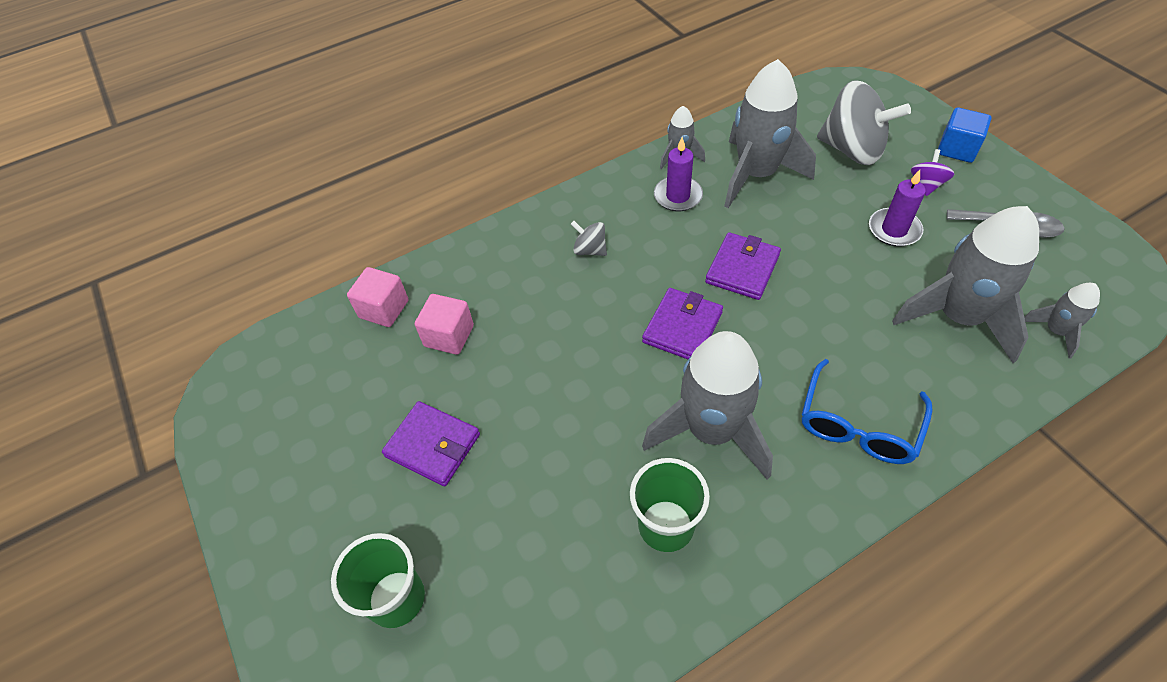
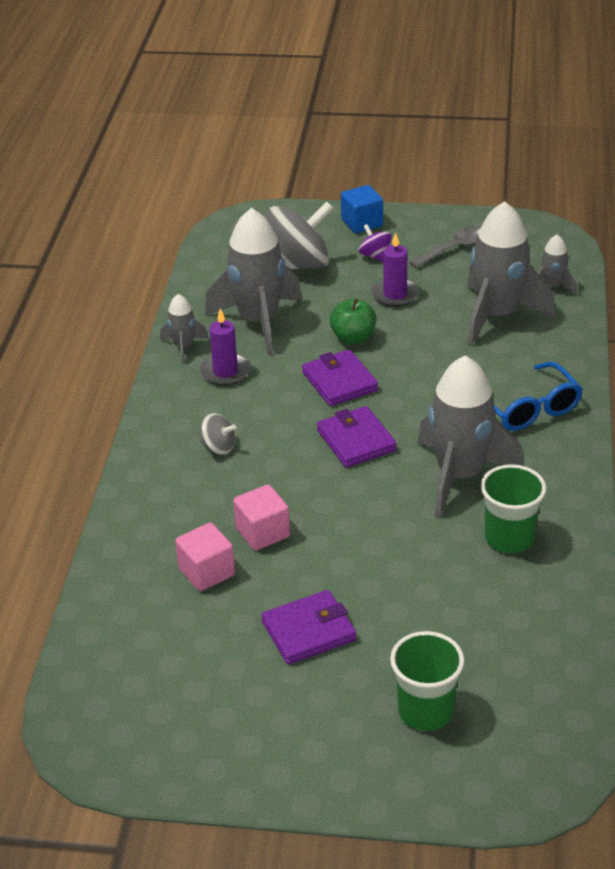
camera: 55 degrees left, 15 degrees down
(384, 309) = (124, 600): pink cube -> pink cube (262, 532)
(590, 250) = (218, 447): grey spinning top -> grey spinning top turned 135 degrees counterclockwise
(806, 241) = (353, 338): none -> green apple

